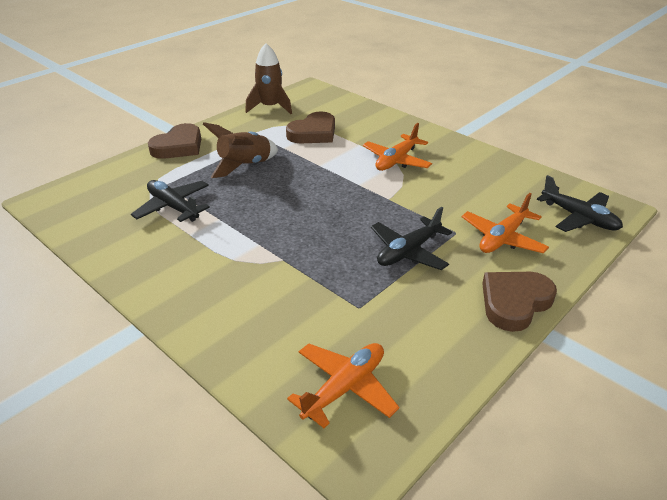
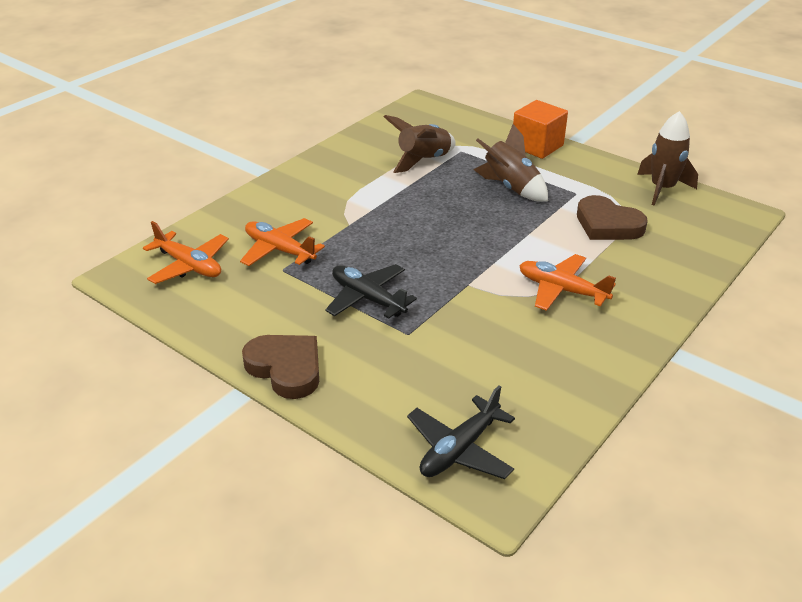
camera: 85 degrees right, 0 degrees up
(173, 207) = (423, 160): black plane -> brown rocket
(178, 146) = (537, 146): brown heart -> orange cube
(502, 238) = (401, 370): orange plane -> orange plane (280, 250)

